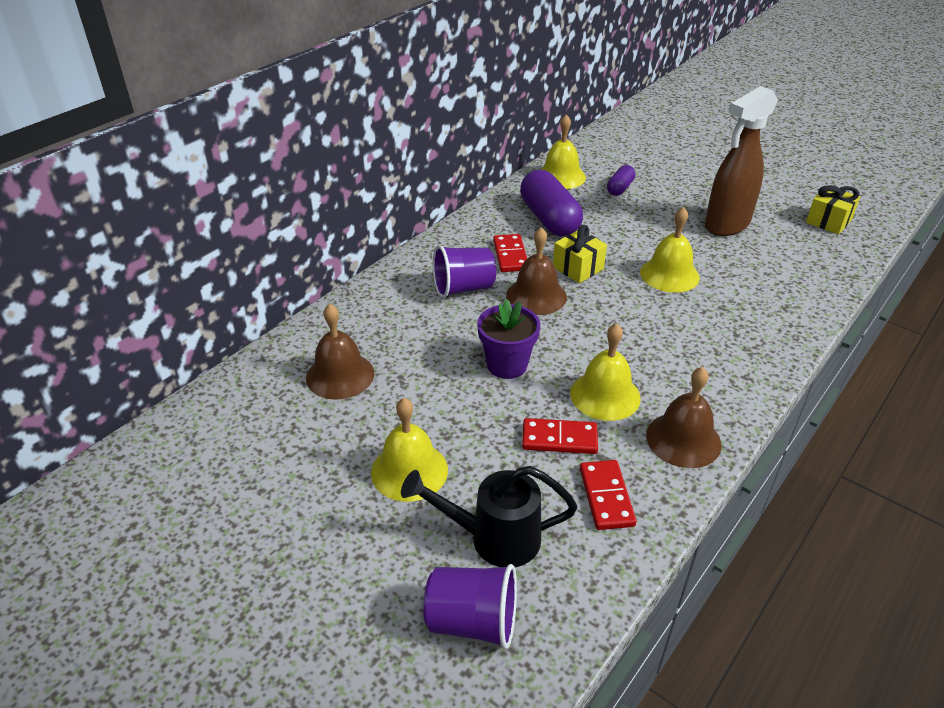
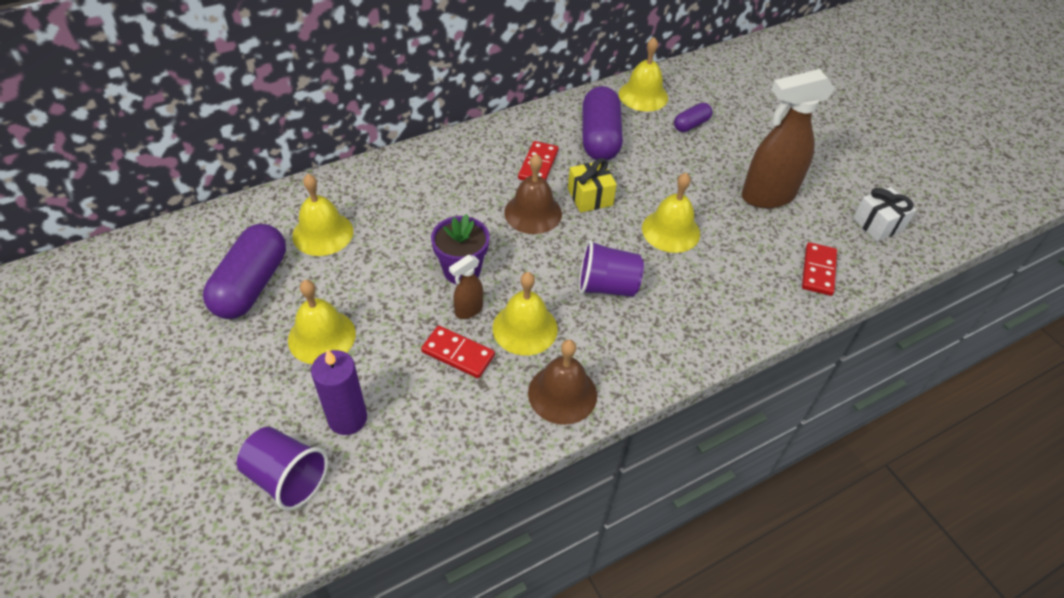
camera: 20 degrees right, 10 degrees up
(297, 447) = (251, 285): none -> purple capsule
(340, 375) = (323, 233): brown bell -> yellow bell
(463, 288) = (475, 185): purple cup -> purple cup (607, 286)
(494, 538) = (347, 418): black watering can -> purple candle
(540, 397) = (468, 310): none -> brown spray bottle
(606, 497) = (460, 419): red domino -> red domino (818, 271)
(828, 221) = (878, 224): yellow gift -> white gift

